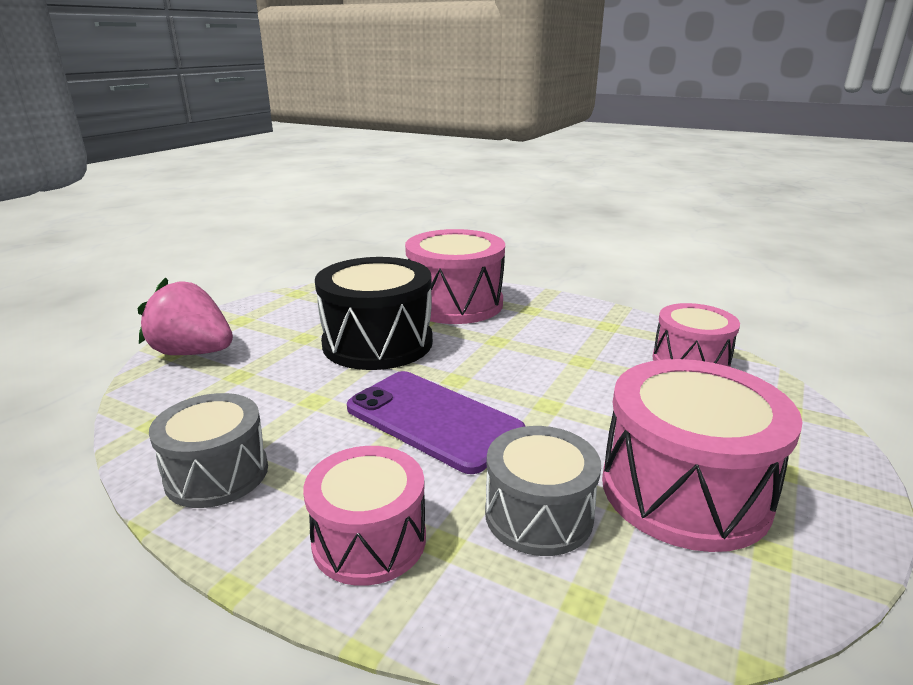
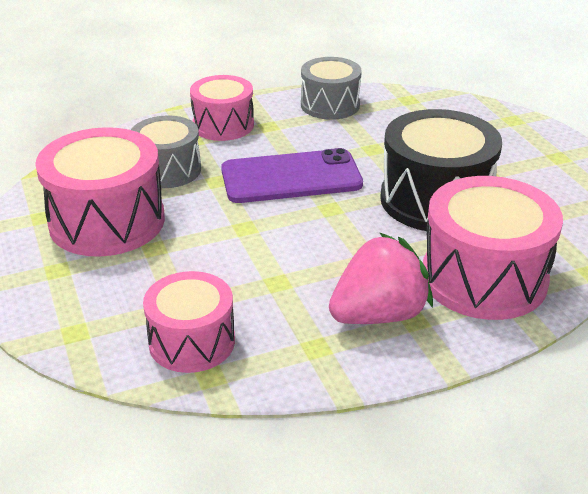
camera: 130 degrees right, 10 degrees up
(193, 353) = (505, 126): pink strawberry -> pink strawberry (379, 315)

